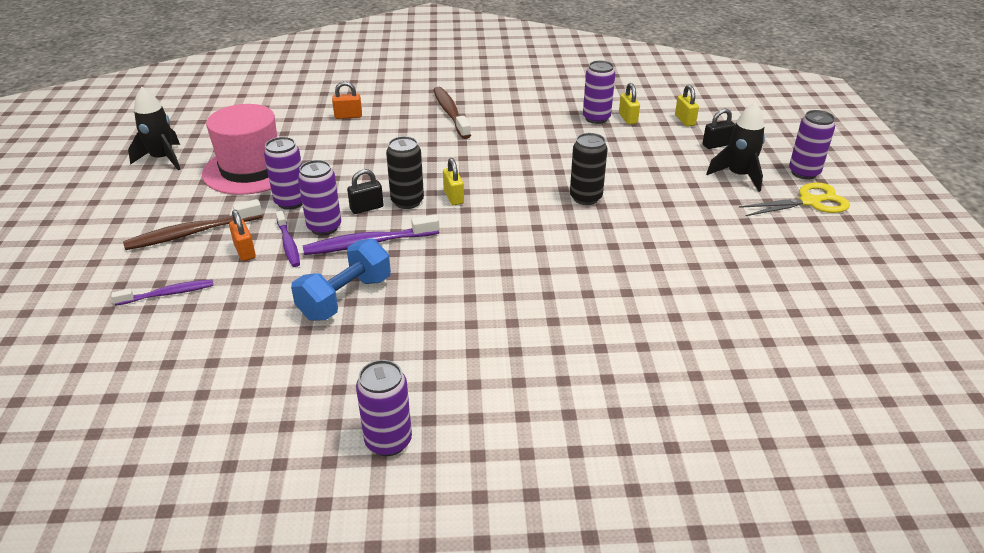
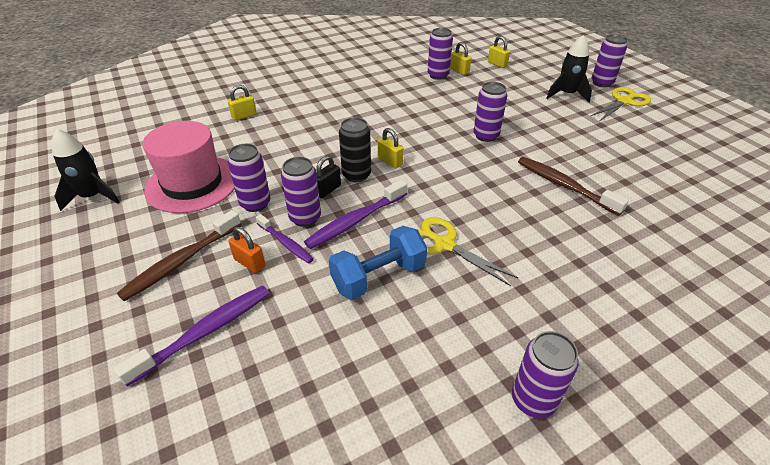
camera: 25 degrees left, 5 degrees up
(168, 294) = (205, 332): purple toothbrush -> purple toothbrush, size x1.57
(345, 298) = (378, 277): blue dumbbell -> blue dumbbell turned 45 degrees clockwise
(348, 116) = (244, 116): orange padlock -> yellow padlock
(434, 290) = (444, 244): none -> yellow scissors
(450, 113) = (327, 95): brown toothbrush -> brown toothbrush (564, 185)
(585, 198) = (486, 136): black can -> purple can
(716, 145) = (533, 76): black padlock -> none

